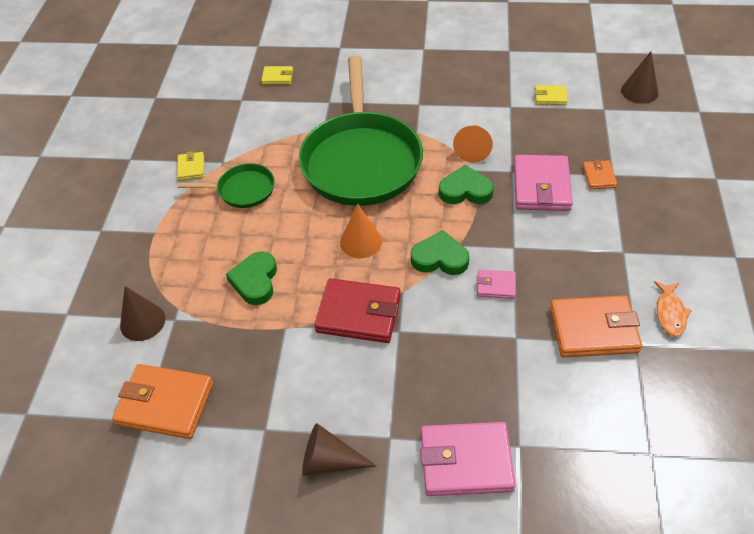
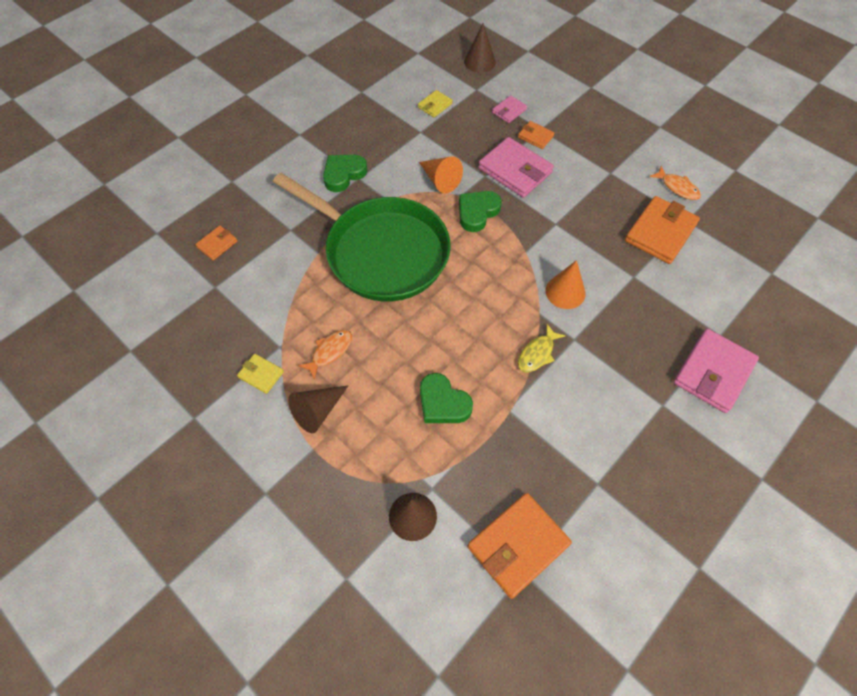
camera: 55 degrees left, 10 degrees up
(242, 190) = (330, 352): green pan -> orange fish
(277, 77) = (217, 244): yellow wallet -> orange wallet
(329, 461) = (657, 456): brown cone -> brown cone (318, 411)
(358, 314) = (537, 353): red wallet -> yellow fish
(361, 241) = (467, 307): orange cone -> orange cone (565, 292)
(440, 258) = (528, 270): green heart -> green heart (343, 174)
(496, 286) = (581, 256): pink wallet -> pink wallet (509, 111)

